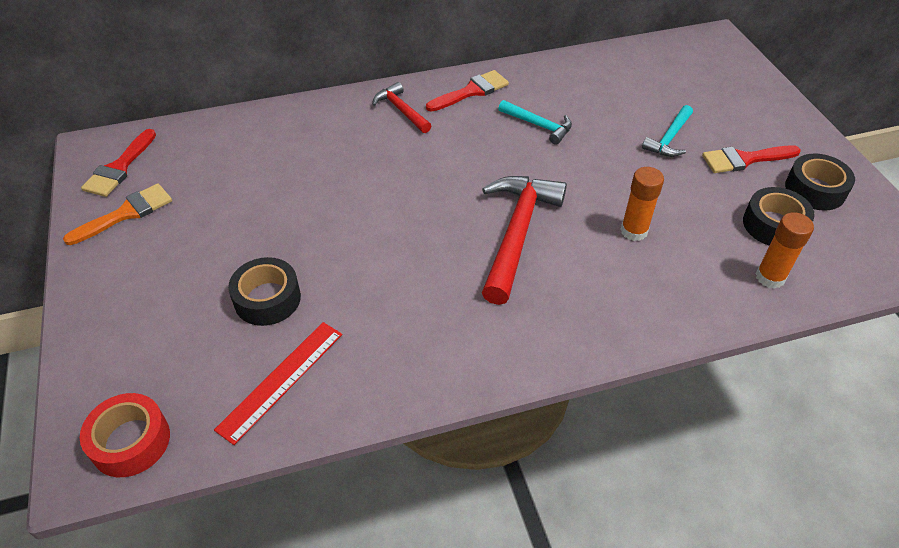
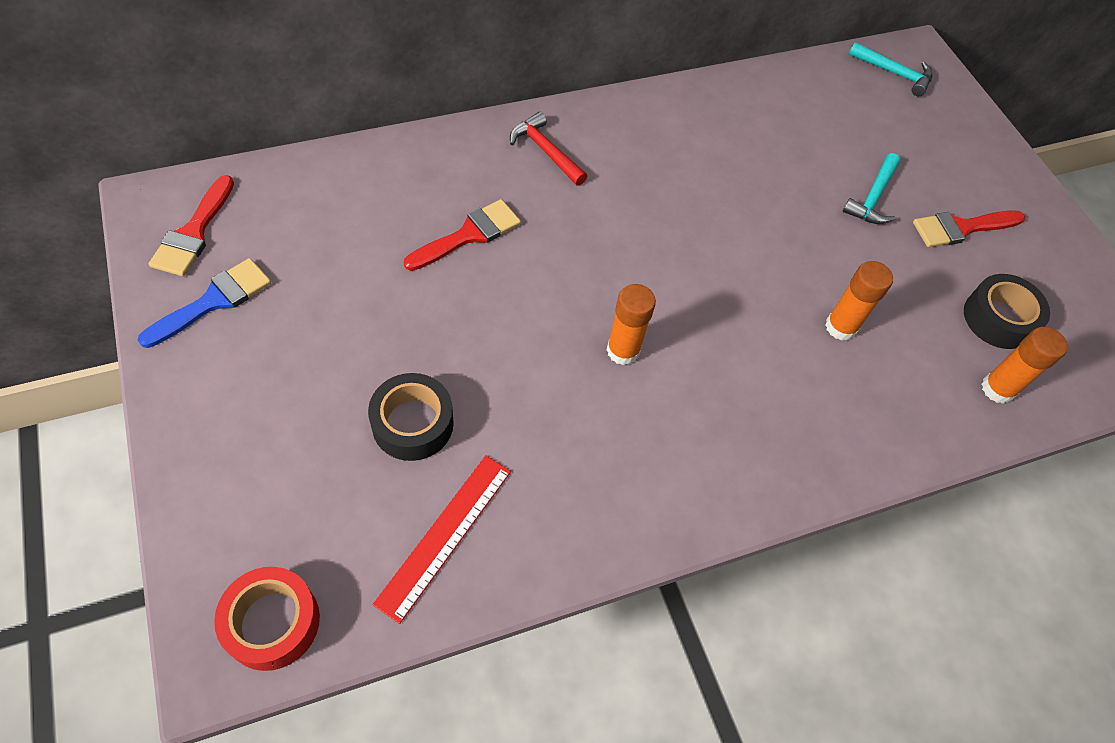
camera: 10 degrees left, 10 degrees up
(126, 213) = (214, 301): orange brush -> blue brush
(446, 248) = (623, 350): none -> orange glue stick
(471, 91) = (630, 124): red brush -> red brush (469, 234)
(517, 233) = (704, 330): red hammer -> none
(539, 125) = (717, 176): turquoise hammer -> turquoise hammer (894, 73)
(815, 190) = (1042, 271): black tape -> none

